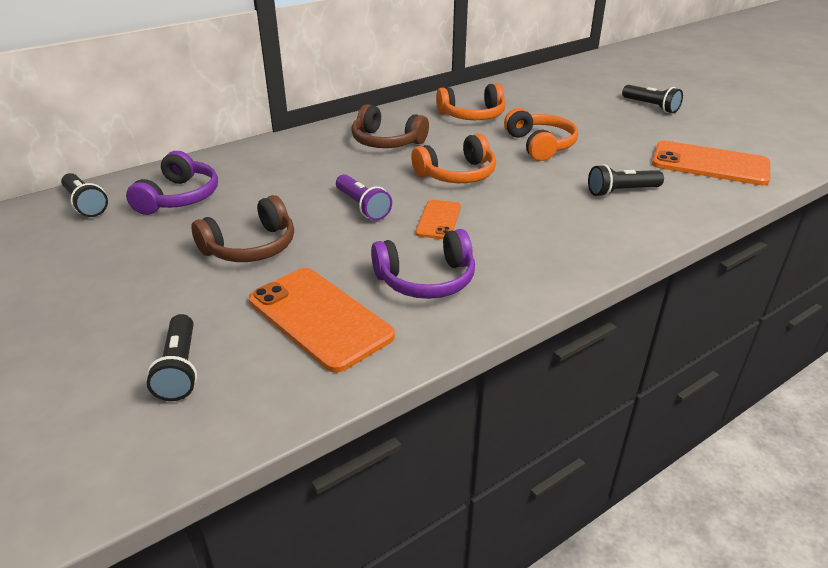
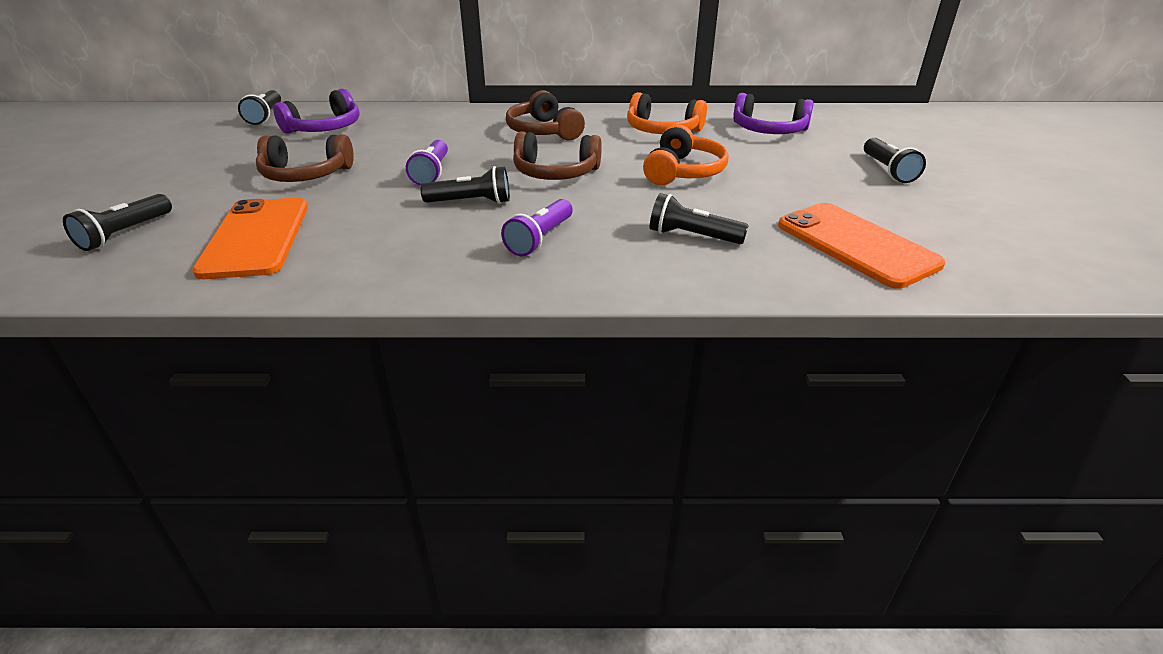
camera: 35 degrees right, 0 degrees up
(426, 280) = (376, 242): purple headphones -> purple headphones (768, 130)
(438, 220) = (471, 202): orange phone -> black flashlight
(457, 174) = (555, 173): orange headphones -> brown headphones
(536, 230) = (540, 239): none -> purple flashlight

